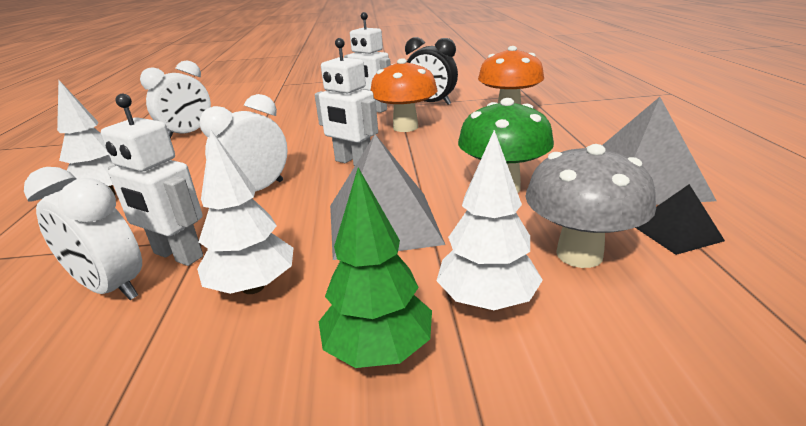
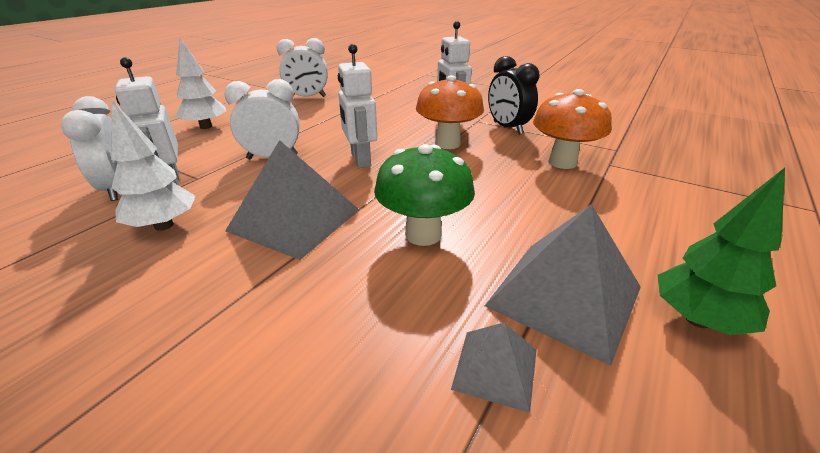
camera: 35 degrees right, 5 degrees up
(379, 350) = (139, 311): green tree -> green tree (697, 319)
(487, 301) = (245, 322): white tree -> none
(579, 254) = (371, 330): grey mushroom -> none
(676, 232) = (495, 369): black pyramid -> grey pyramid

